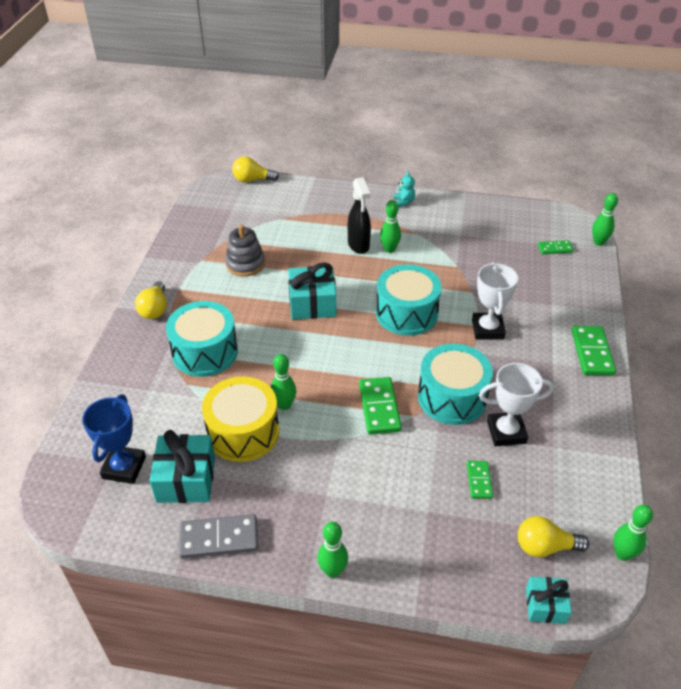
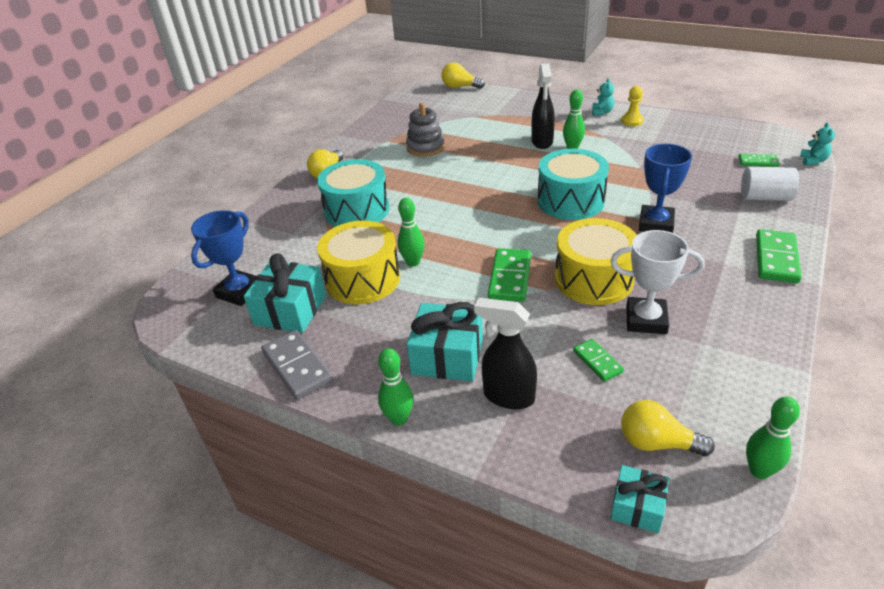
camera: 20 degrees right, 5 degrees down
(219, 539) = (297, 367): grey domino -> grey domino turned 45 degrees clockwise
(312, 303) = (476, 183): turquoise gift -> turquoise gift (447, 356)
(417, 529) = (508, 396): none -> black spray bottle
(434, 210) = (632, 121): none -> yellow pawn
(452, 397) = (594, 279): turquoise drum -> yellow drum
(479, 481) = (597, 361): green domino -> green domino turned 45 degrees counterclockwise
(487, 329) = (656, 224): white trophy -> blue trophy
(569, 288) = (764, 197): none -> white cylinder
(598, 242) = (813, 161): green bowling pin -> turquoise teddy bear

